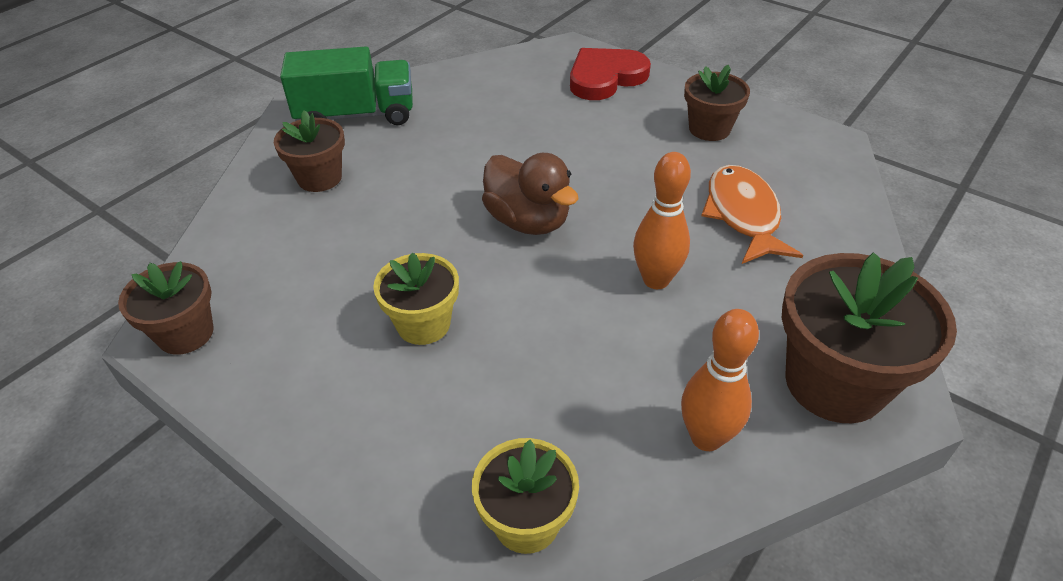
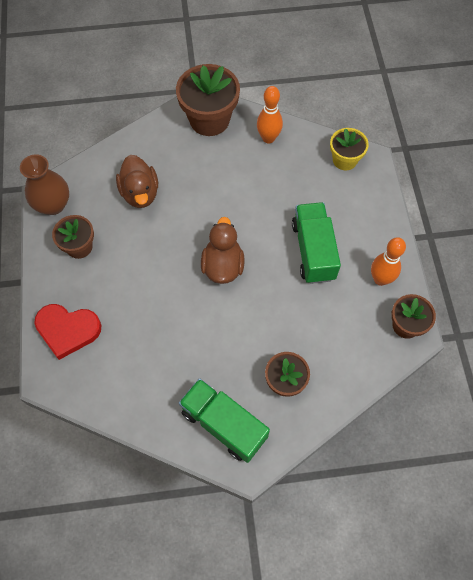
camera: 135 degrees left, 20 degrees up
(423, 324) = (313, 251): yellow flower pot -> green truck
(656, 280) = (211, 196): orange bowling pin -> orange bowling pin (380, 279)
(743, 215) = (140, 193): orange fish -> brown duck
(803, 138) = (53, 205): none -> brown vase

